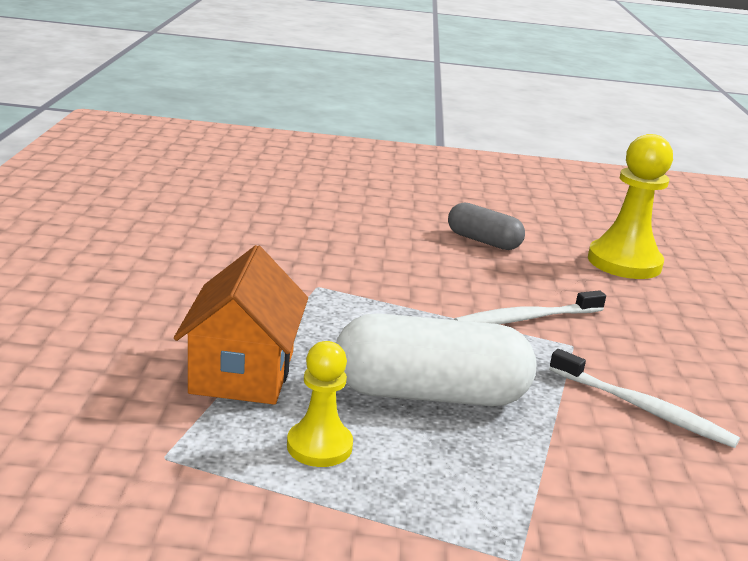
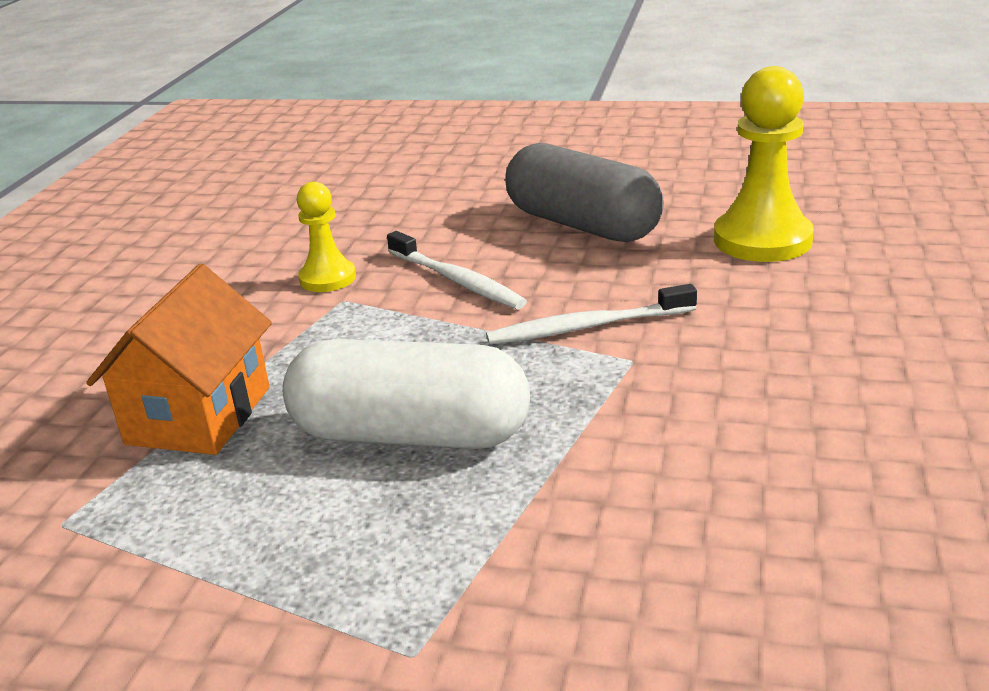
camera: 15 degrees right, 5 degrees up
(319, 446) = (242, 507): yellow pawn -> yellow pawn (327, 278)
(483, 241) = (582, 225): grey capsule -> grey capsule, size x1.73
(642, 408) = (684, 444): white toothbrush -> white toothbrush (456, 280)

